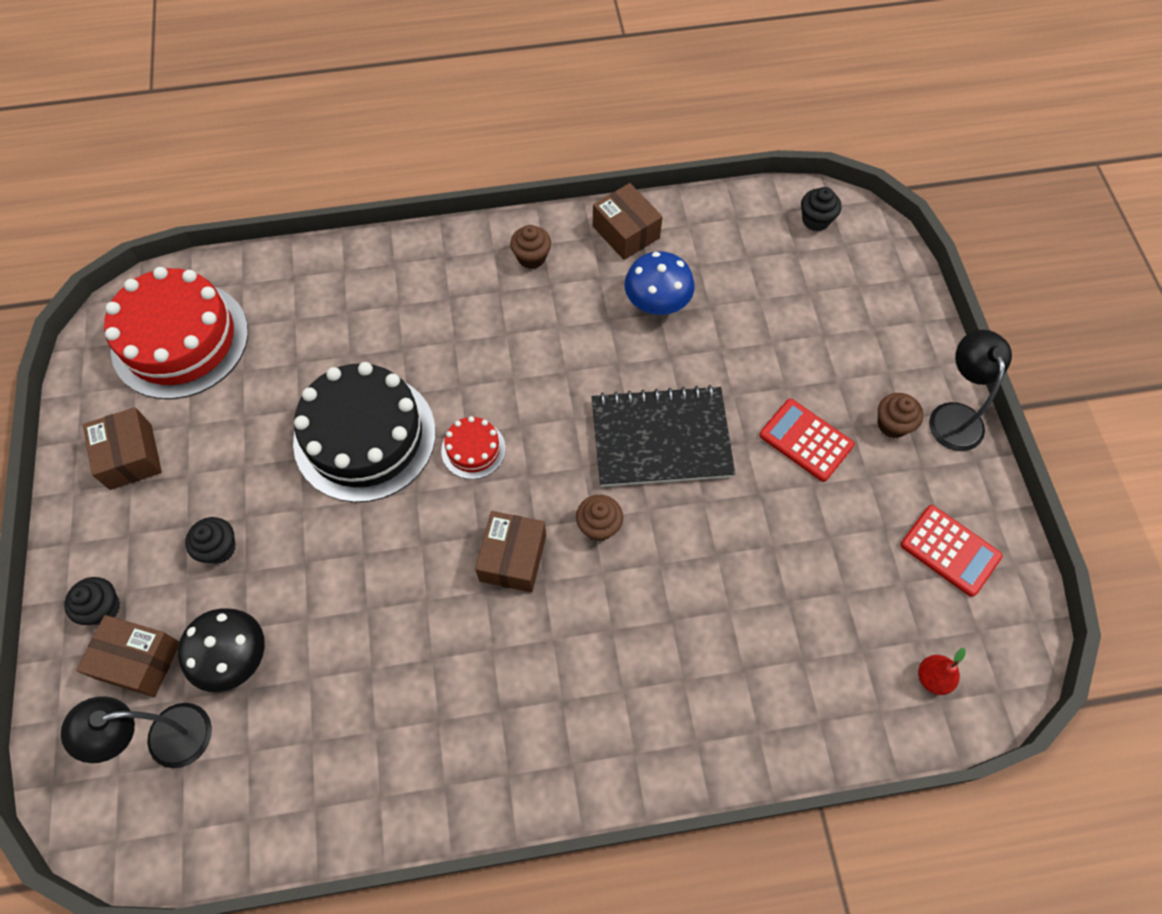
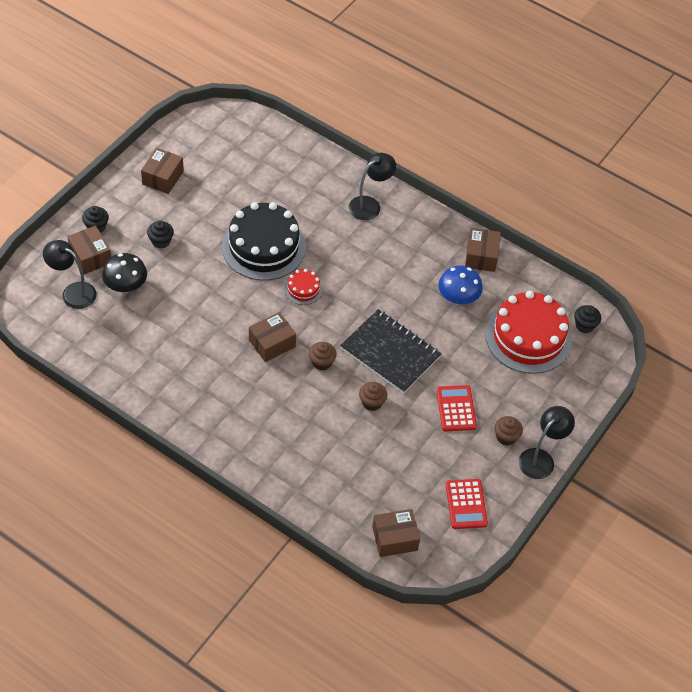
camera: 40 degrees right, 10 degrees down
(180, 340) = (229, 146): red cake -> red cake (528, 337)
(436, 274) = (370, 205): none -> black lamp
(531, 257) = (422, 232): brown cupcake -> brown cupcake (372, 402)
(932, 678) = (395, 538): red pear -> brown box

